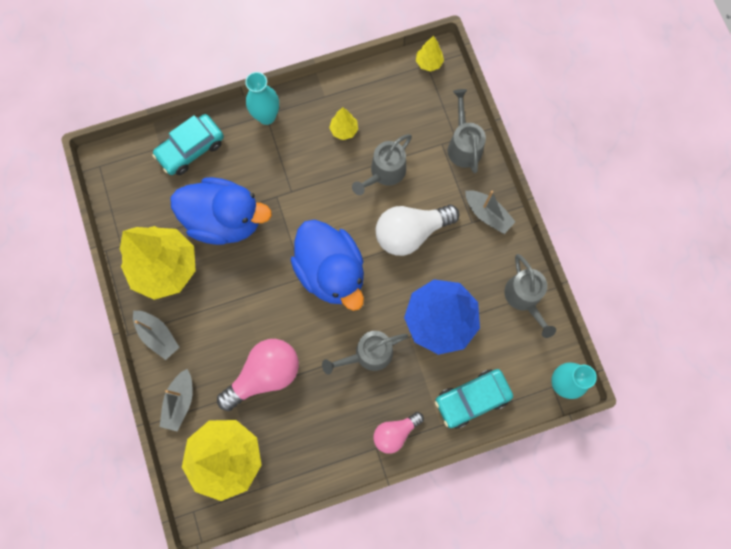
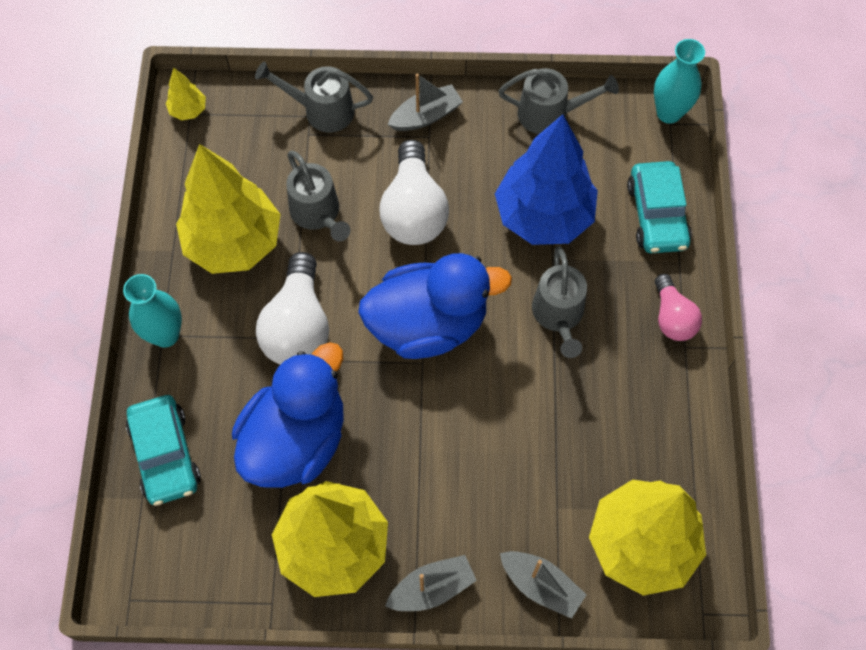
camera: 70 degrees left, 10 degrees down
(264, 375) = (541, 456): pink light bulb -> none
(300, 192) = (298, 326): none -> white light bulb
(344, 130) = (234, 242): yellow tree -> yellow tree, size x2.42

